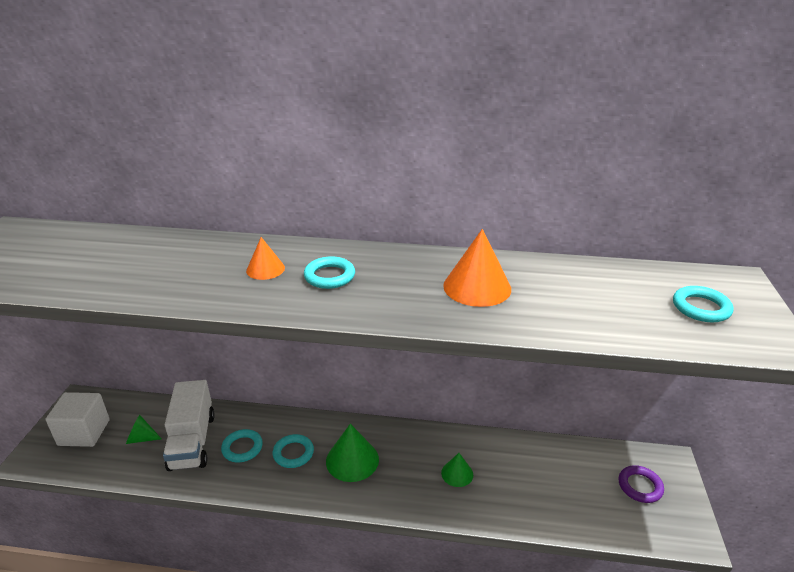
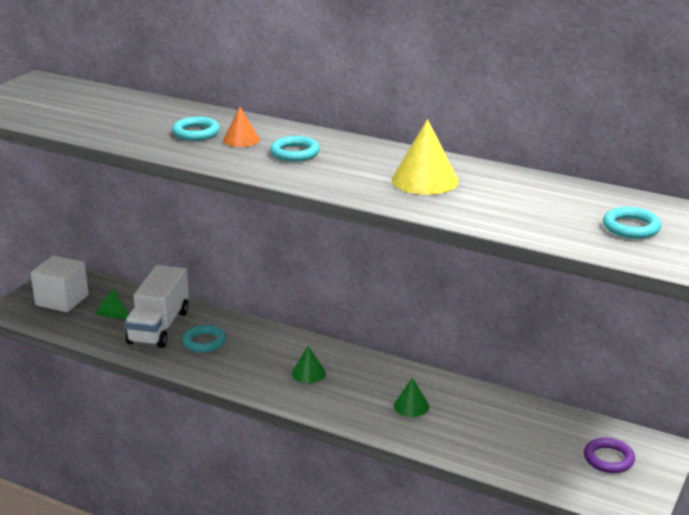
camera: 20 degrees right, 5 degrees down
(293, 453) = (252, 356): turquoise ring -> turquoise ring (196, 132)
(352, 460) = (308, 373): green cone -> green cone, size x0.59
(477, 287) = (425, 180): orange cone -> yellow cone

